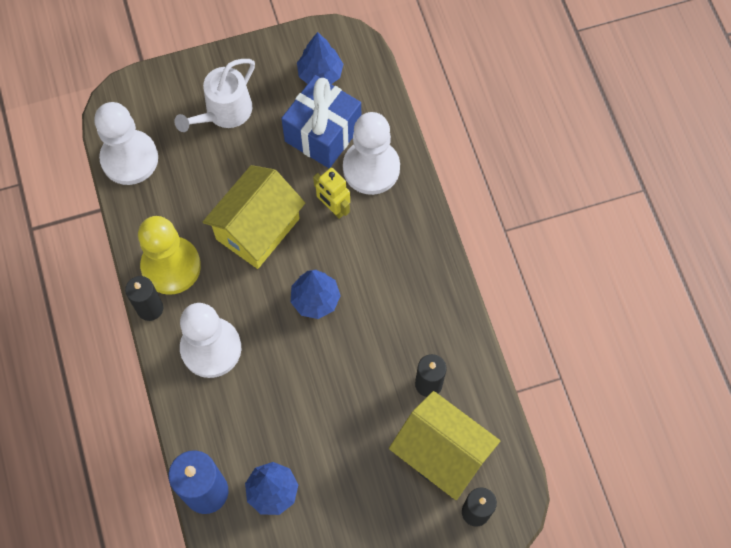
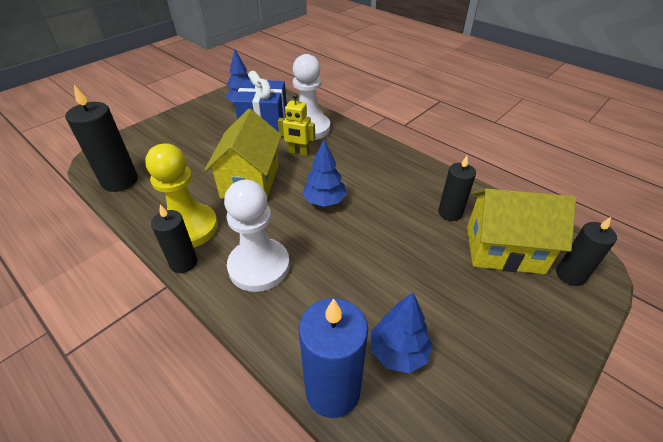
camera: 30 degrees left, 25 degrees down
(129, 159) = (120, 181): white pawn -> black candle
(224, 112) = (187, 137): white watering can -> none

